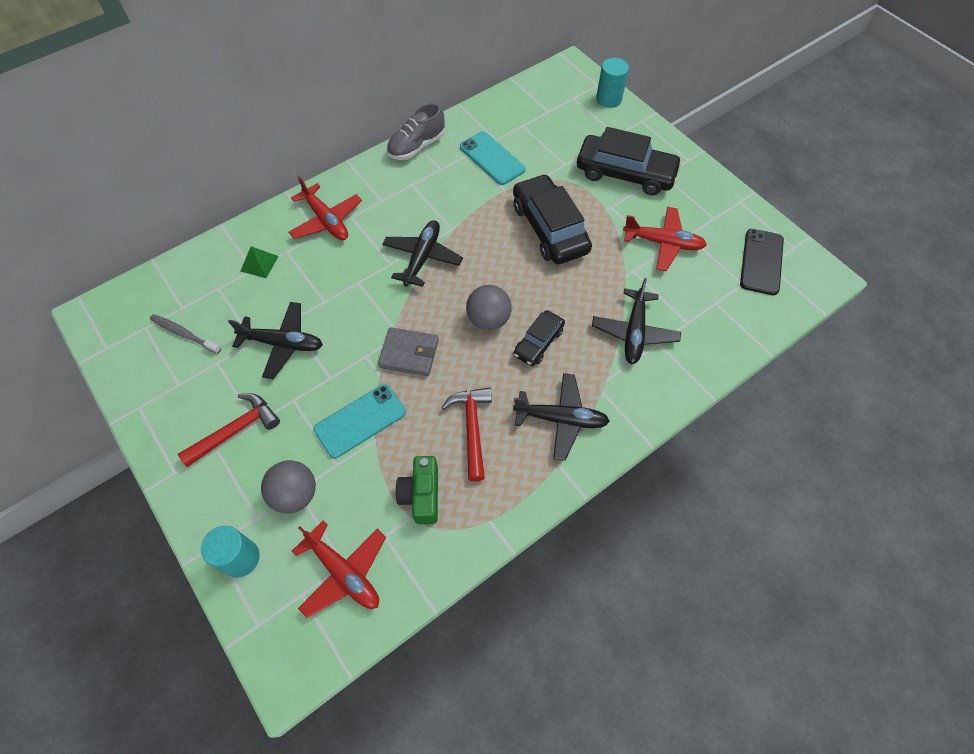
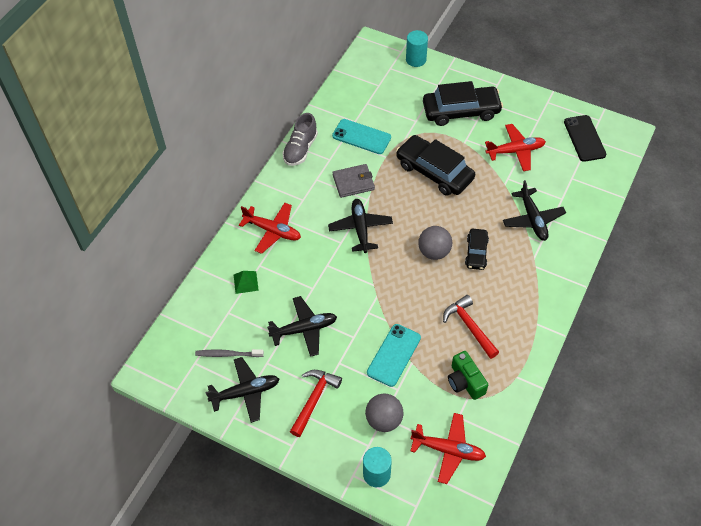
camera: 25 degrees left, 5 degrees down
(409, 353) = (396, 297): grey wallet -> grey wallet (353, 182)
(561, 419) = (521, 295): black plane -> black plane (245, 392)

